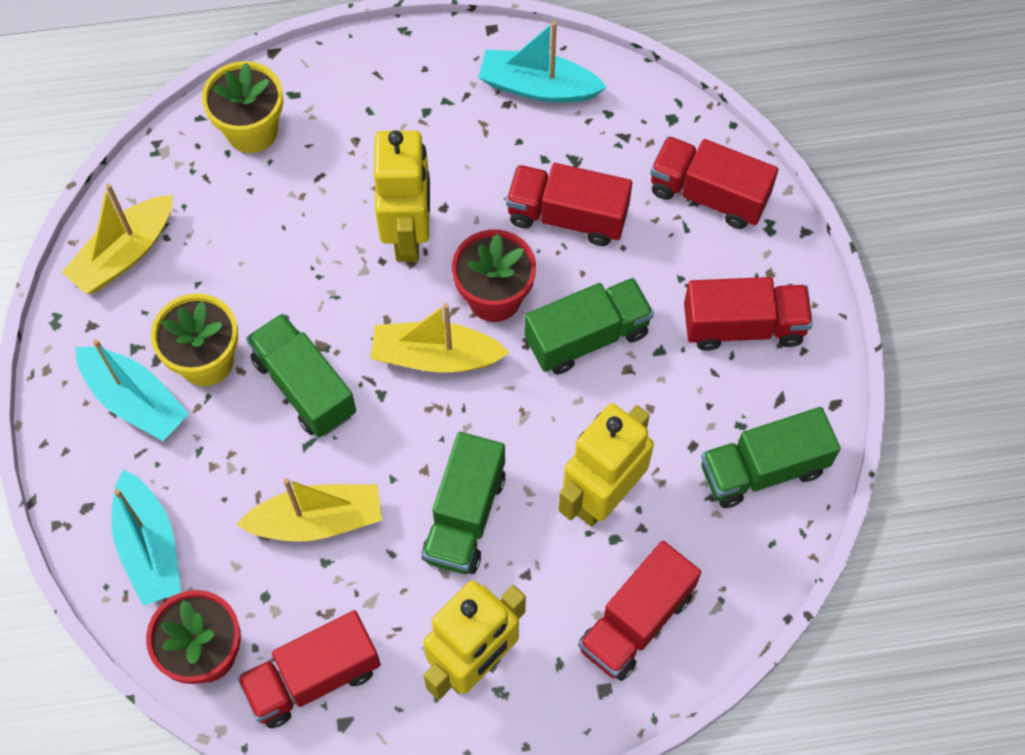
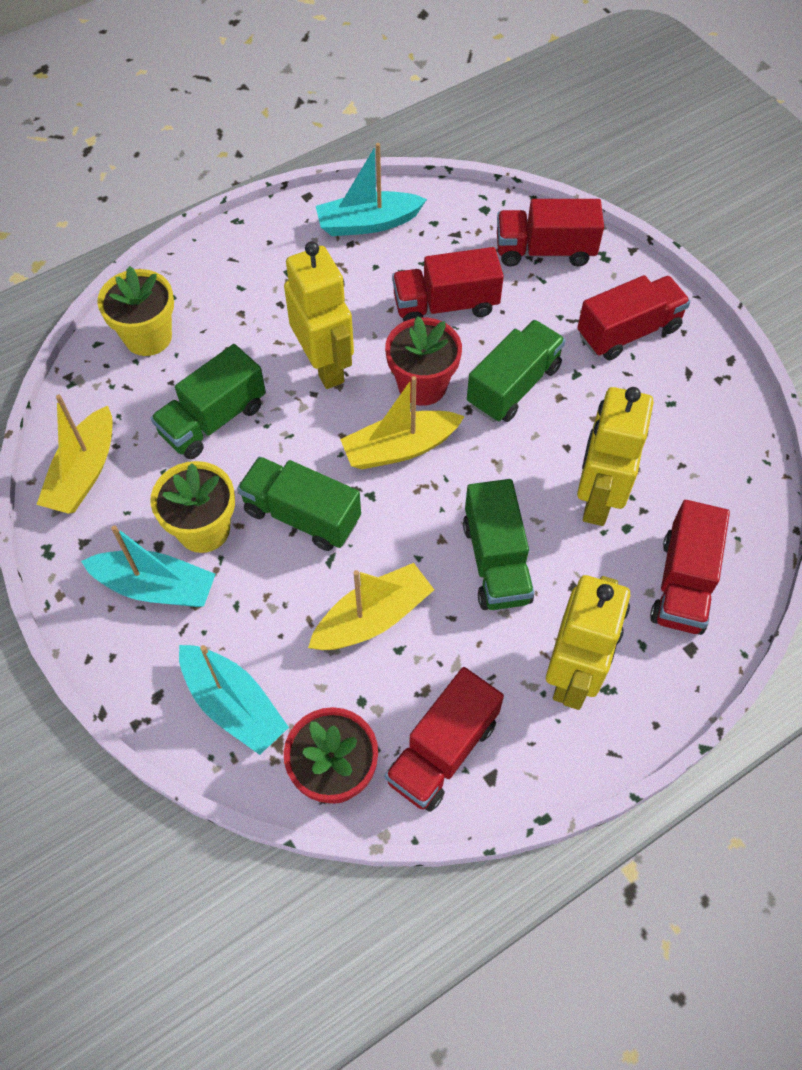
camera: 25 degrees left, 5 degrees down
(763, 469) = (708, 428): green truck -> green truck (213, 420)

